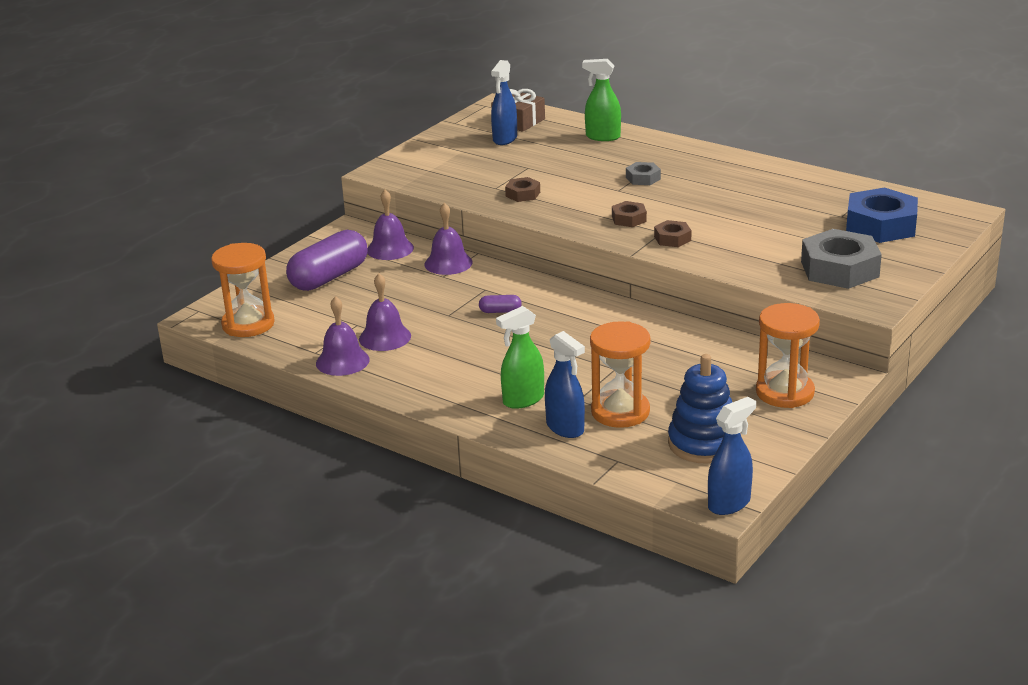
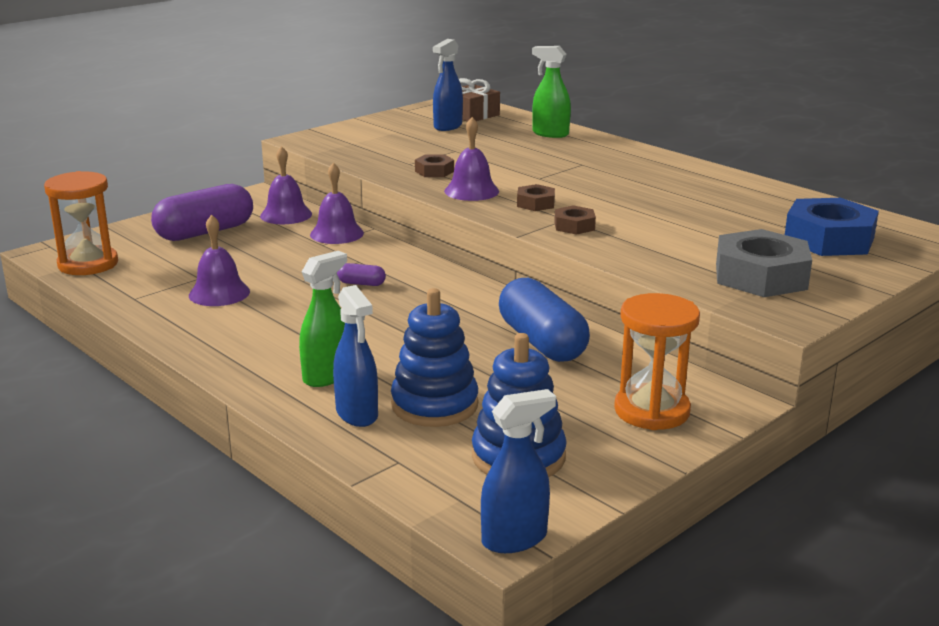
camera: 10 degrees right, 5 degrees down
(342, 361) = (156, 310): purple bell -> purple bell (471, 191)
(523, 400) = (327, 376): green spray bottle -> green spray bottle turned 150 degrees clockwise
(620, 412) = (434, 405): orange hourglass -> blue stacking toy
(643, 178) = (572, 171): grey nut -> none
(676, 346) = (542, 342): none -> blue capsule

